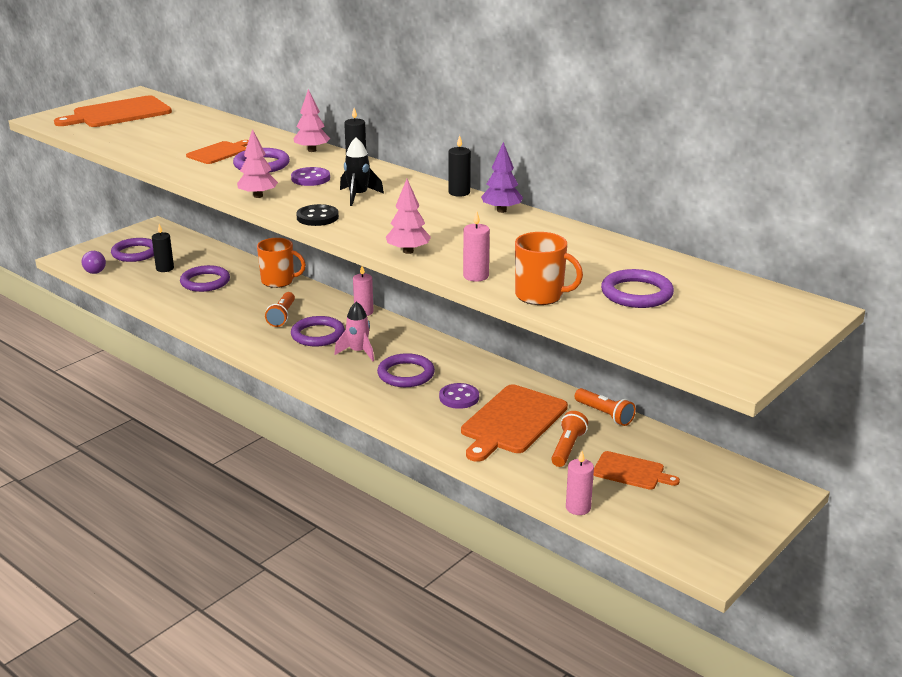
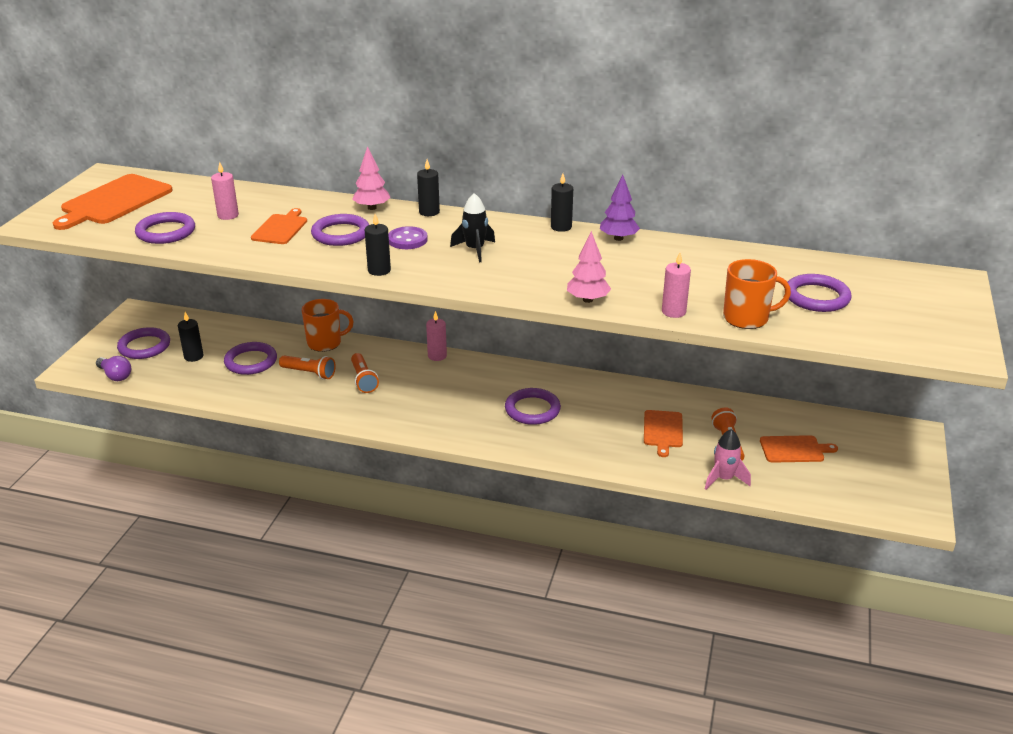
camera: 25 degrees left, 5 degrees up
(258, 196) = (379, 270): pink tree -> black candle
(317, 217) = (464, 282): black button -> none
(318, 335) = (416, 390): purple ring -> purple ring (166, 232)
(358, 352) = (469, 398): pink rocket -> pink rocket (724, 479)
(459, 397) = (598, 420): purple button -> none
(512, 422) = (663, 430): orange cutting board -> orange cutting board, size x0.57
(578, 508) = (784, 495): pink candle -> pink candle (228, 215)
(604, 414) = (728, 402): orange flashlight -> orange flashlight (309, 373)

